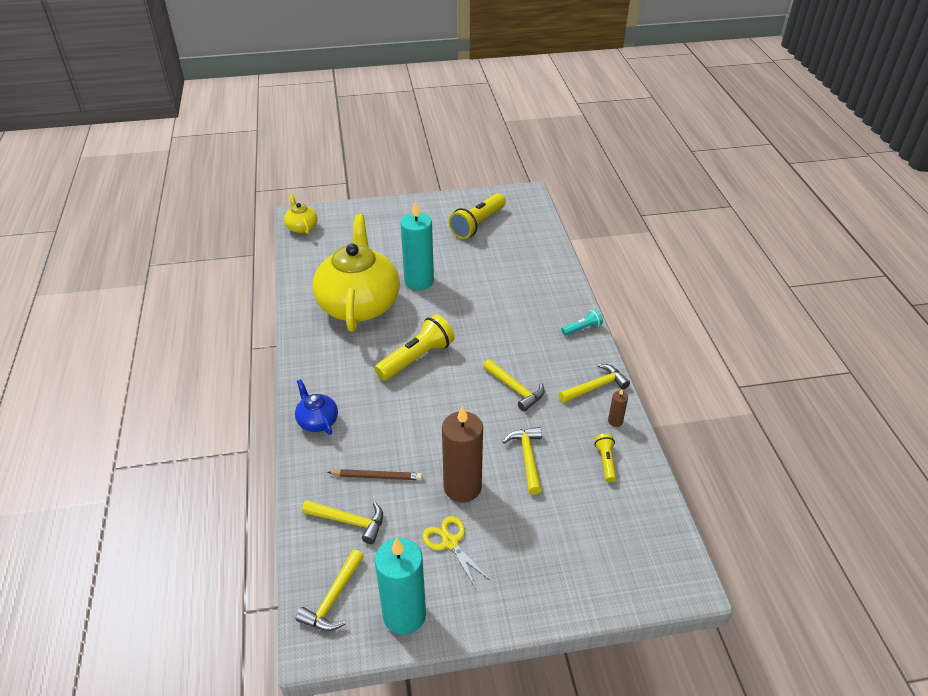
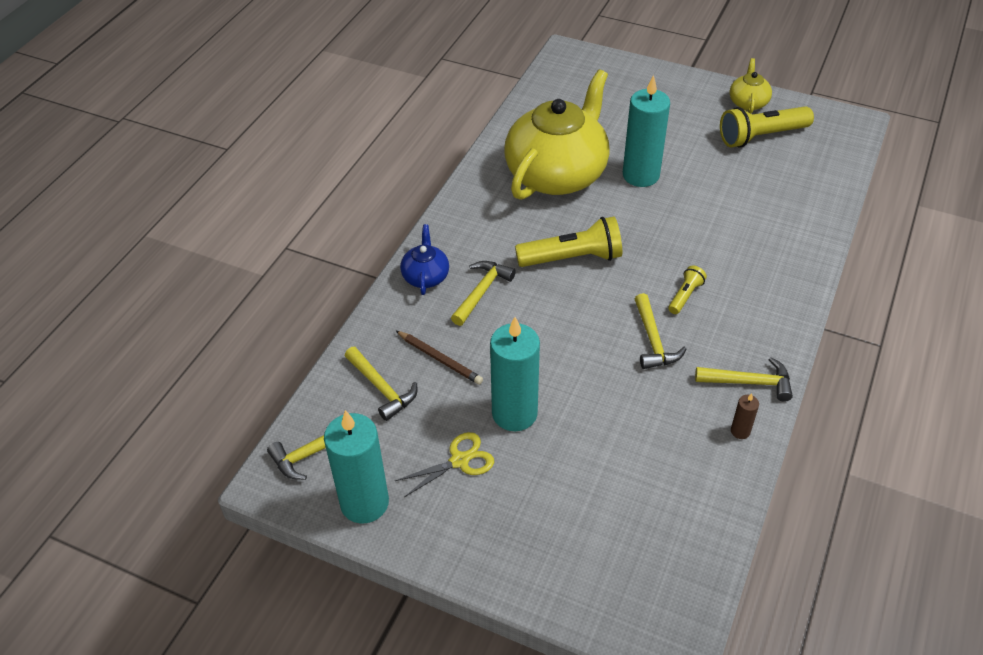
camera: 35 degrees right, 5 degrees up
(302, 227) = (561, 66): yellow teapot -> yellow teapot (748, 103)
(450, 542) = (459, 461): yellow scissors -> yellow scissors turned 60 degrees clockwise
(462, 487) = (514, 413): brown candle -> turquoise candle
(527, 458) = (606, 419): yellow hammer -> yellow hammer (482, 292)
(582, 328) = (789, 309): turquoise flashlight -> none
(605, 461) = (691, 468): yellow flashlight -> yellow flashlight (685, 295)

